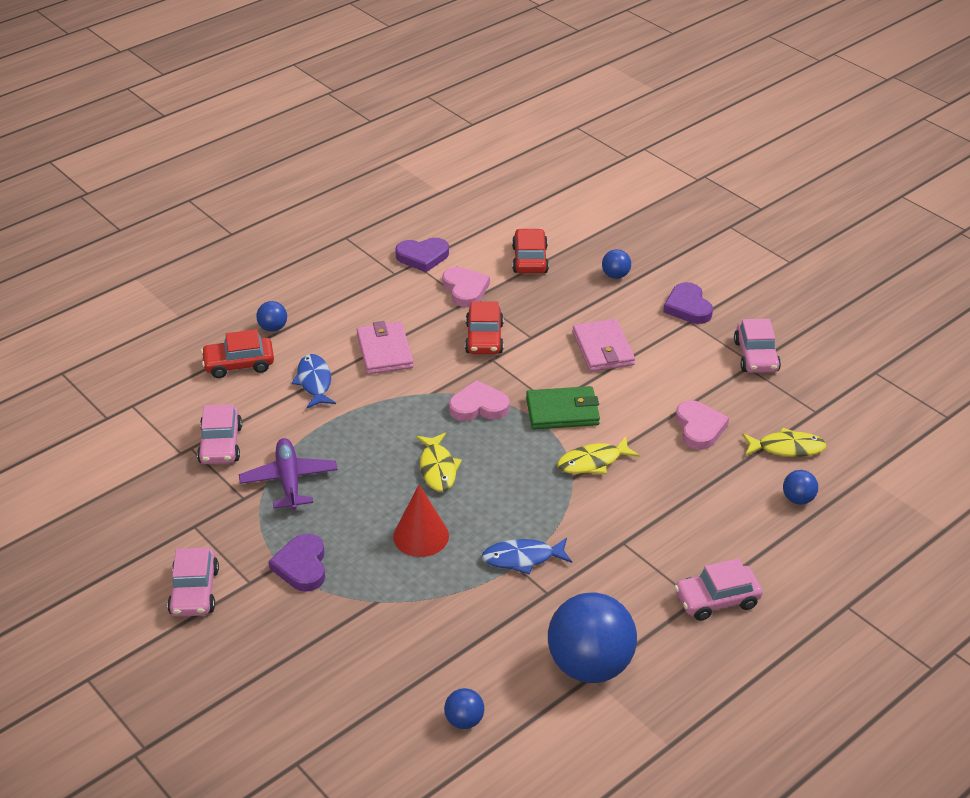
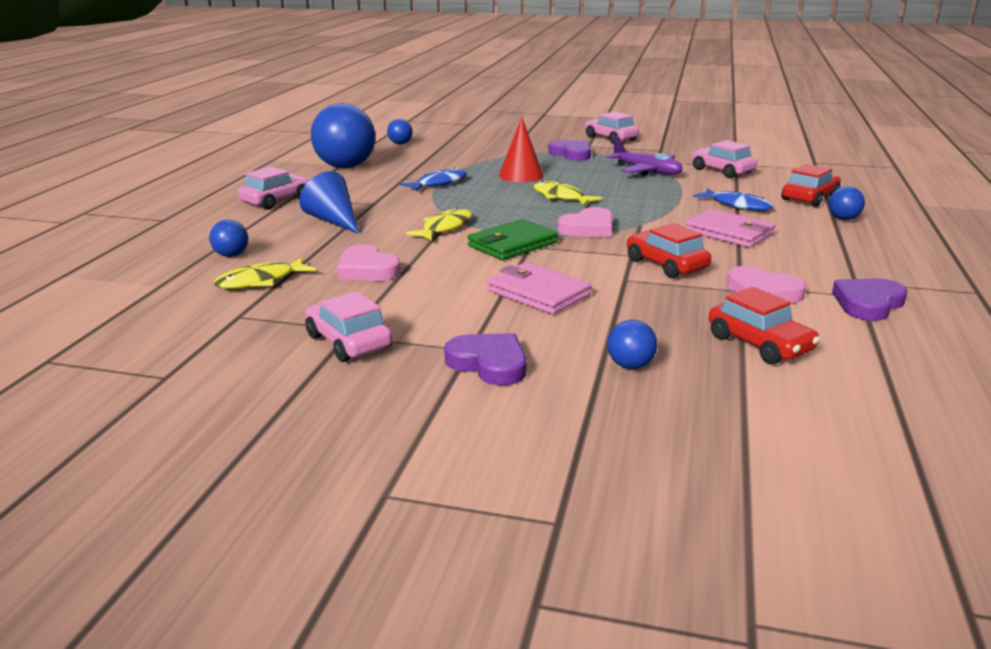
camera: 145 degrees right, 15 degrees down
(681, 522) = (334, 221): none -> blue cone

